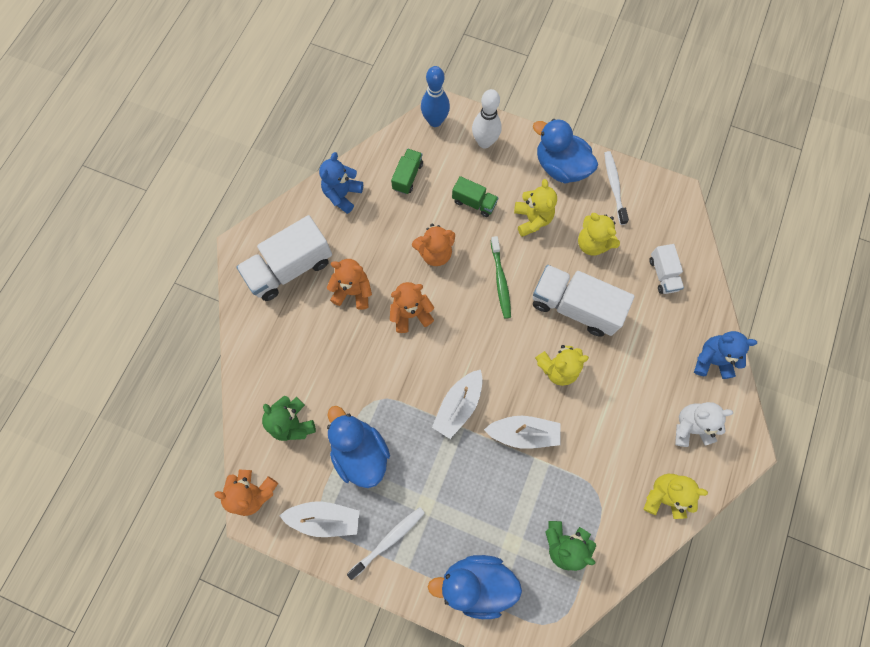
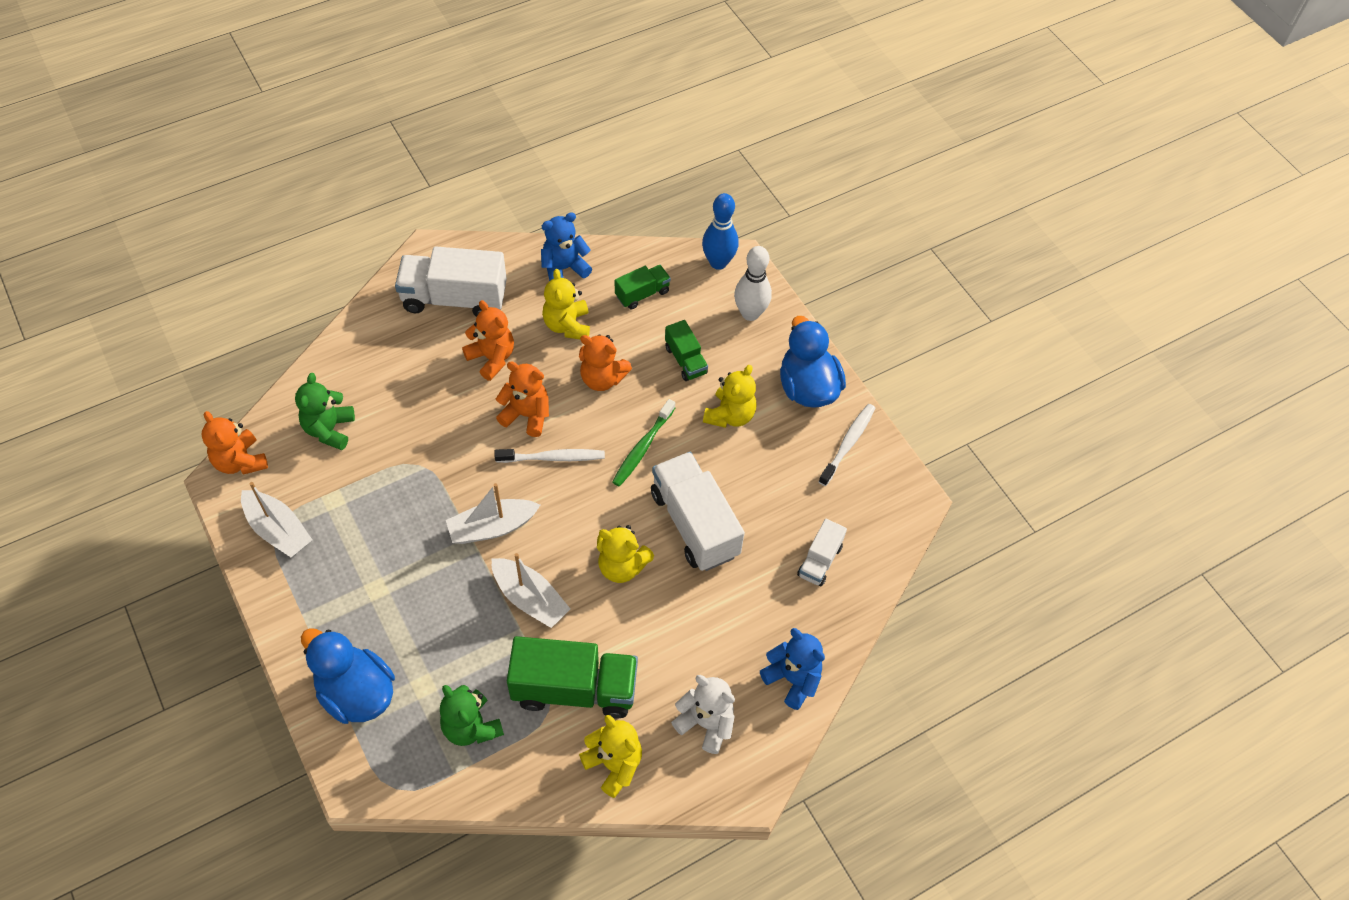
camera: 35 degrees right, 15 degrees down
(360, 452) = (363, 498): blue duck -> none
(388, 540) = (315, 592): white toothbrush -> white toothbrush (553, 458)
(592, 243) = (771, 480): yellow teddy bear -> yellow teddy bear (567, 325)
(600, 468) = (574, 689): none -> green truck

